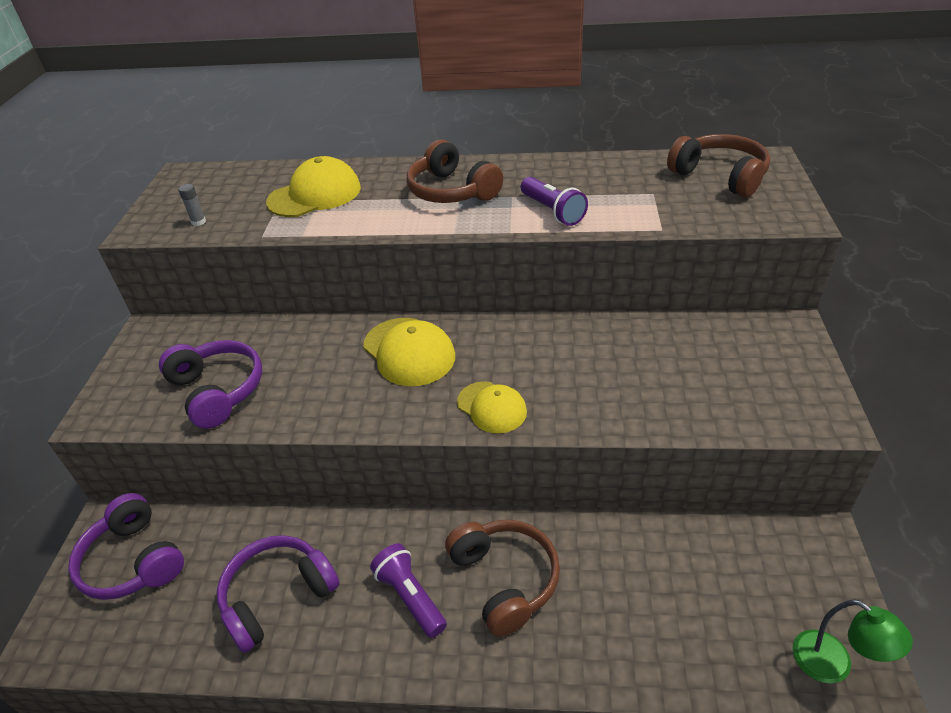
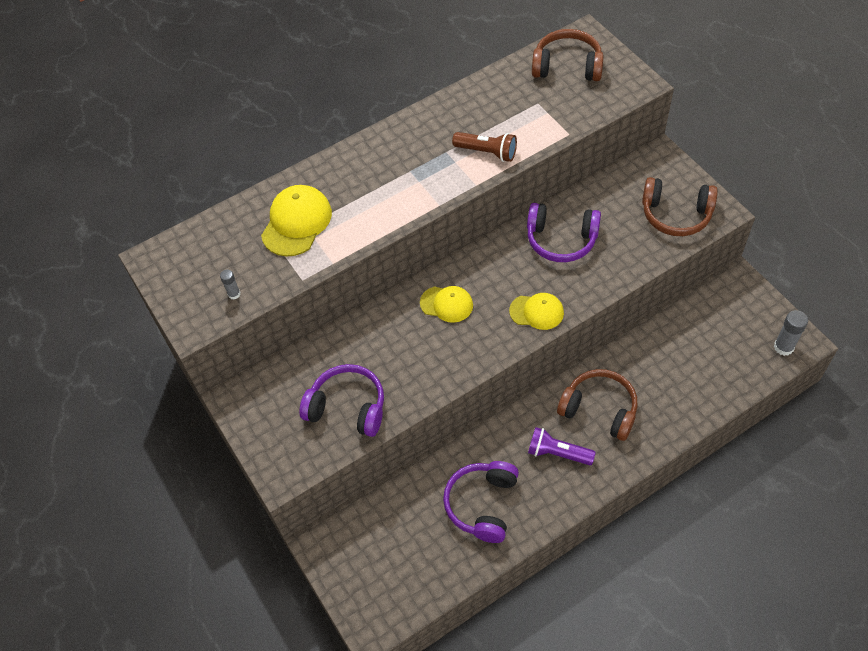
camera: 35 degrees left, 15 degrees up
(133, 561) = (368, 549): purple headphones -> purple headphones (561, 240)
(409, 351) = (446, 304): yellow cap -> yellow cap, size x0.66
(451, 191) = (398, 168): brown headphones -> brown headphones (676, 214)
(552, 211) = (487, 152): purple flashlight -> brown flashlight
(833, 665) = (783, 347): green lamp -> grey glue stick

